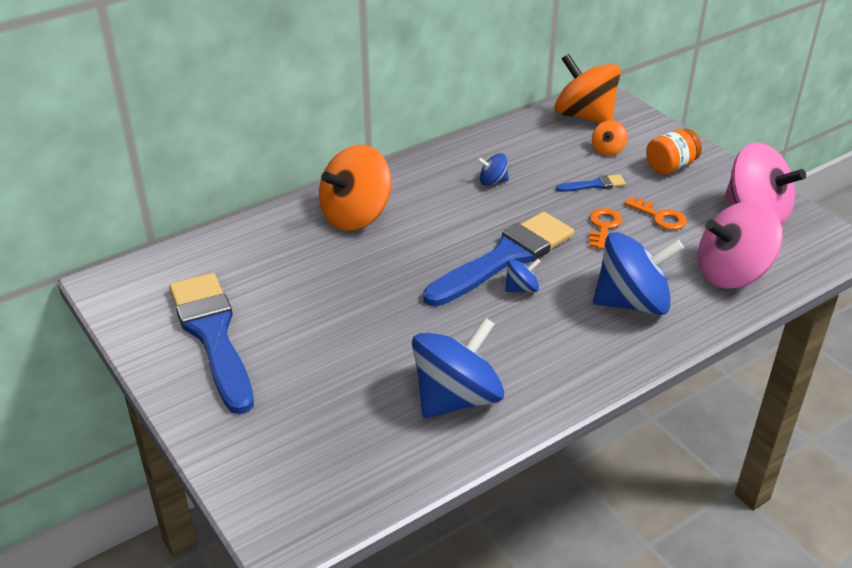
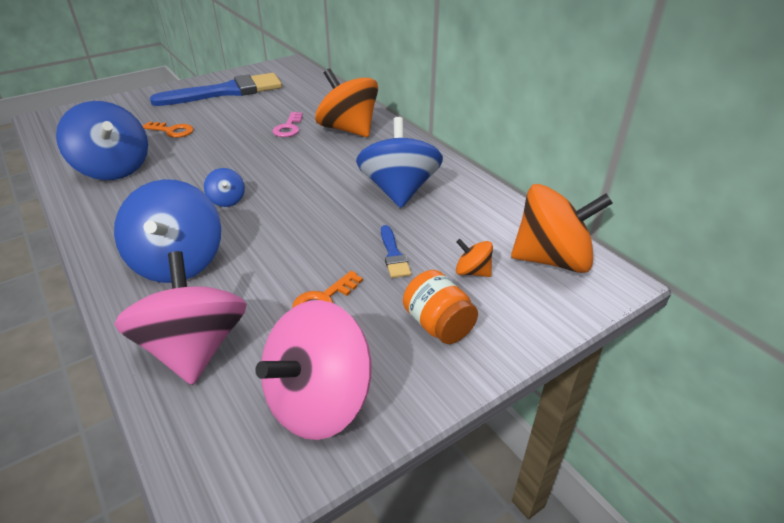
camera: 90 degrees right, 0 degrees up
(347, 262) = (288, 128): none -> pink key
(492, 181) = (399, 190): blue spinning top -> blue spinning top, size x2.22
(505, 258) = (274, 193): blue brush -> none
(584, 116) = (552, 259): orange spinning top -> orange spinning top turned 45 degrees clockwise
(603, 226) = (311, 254): orange key -> orange key (172, 131)

